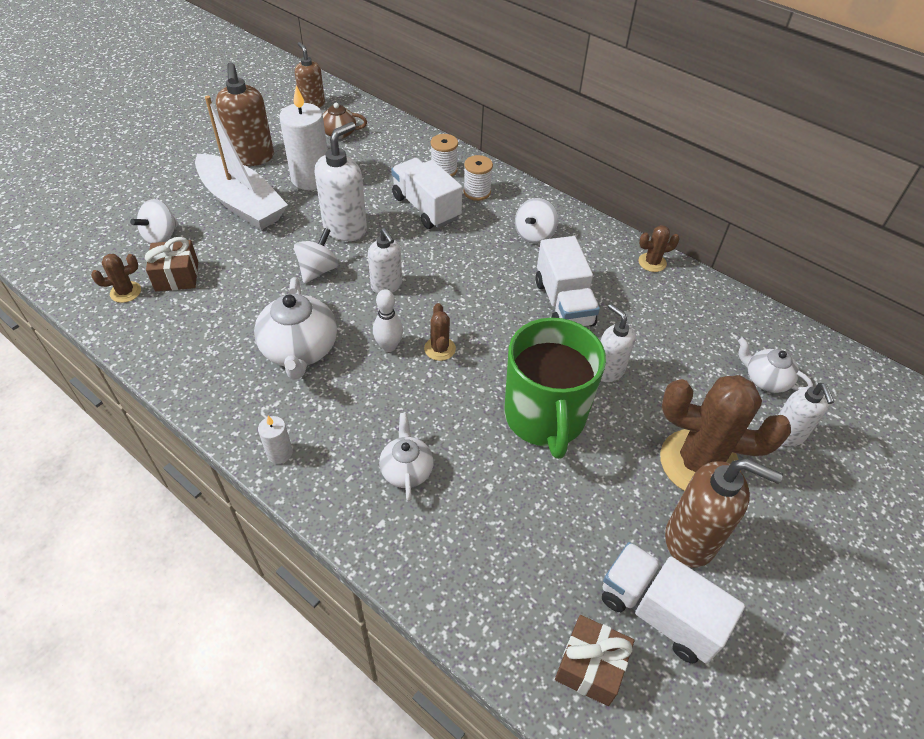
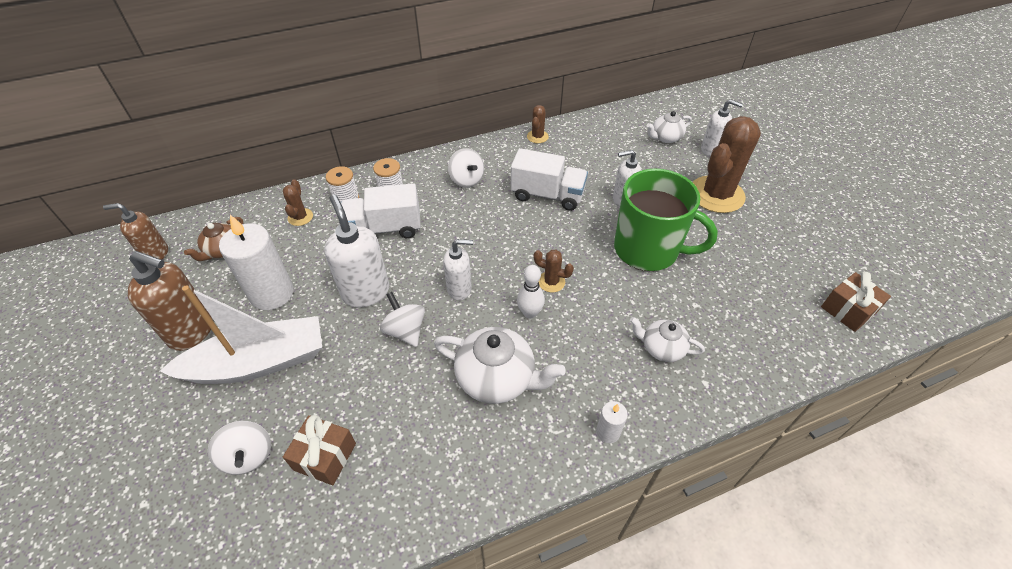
camera: 60 degrees left, 0 degrees up
(125, 292) = (312, 517): brown cactus -> brown cactus (300, 217)
(659, 612) = (817, 262): white truck -> none
(691, 540) = (771, 224): brown soap dispenser -> none

